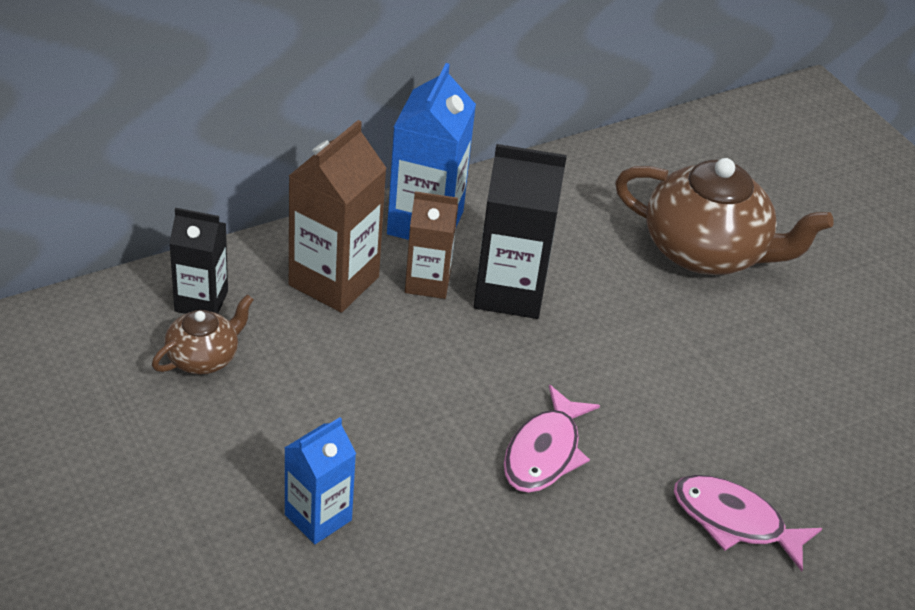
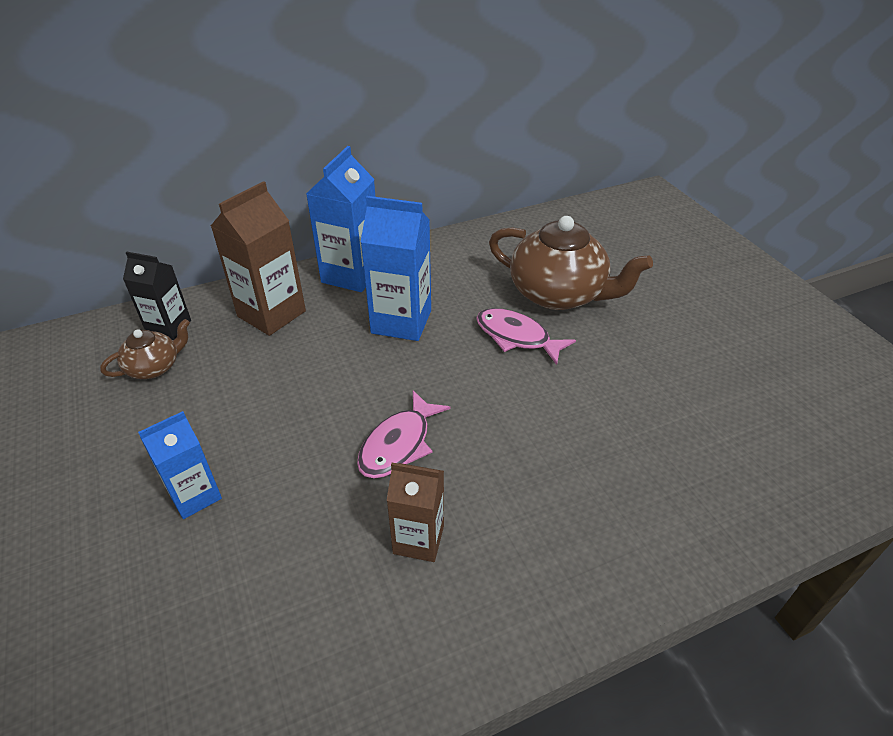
camera: 10 degrees right, 0 degrees up
(427, 282) = (341, 315): brown carton -> brown carton (418, 539)
(509, 292) = (401, 322): black carton -> blue carton
(734, 521) = (551, 508): pink fish -> pink fish (516, 337)

